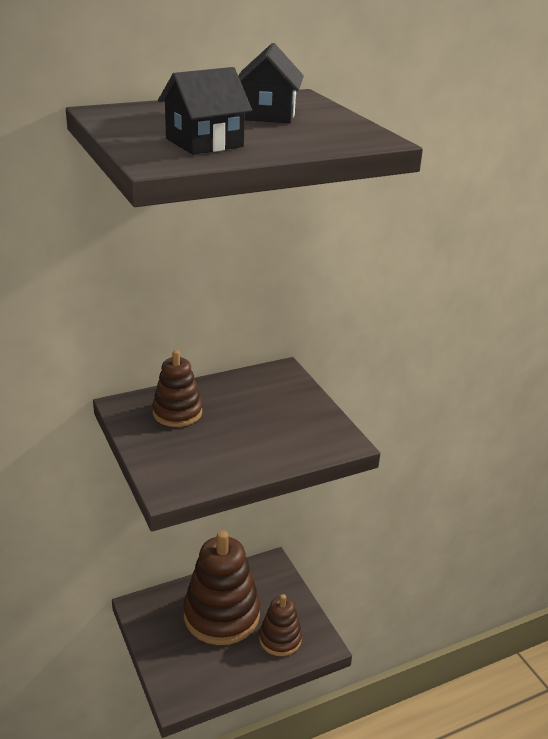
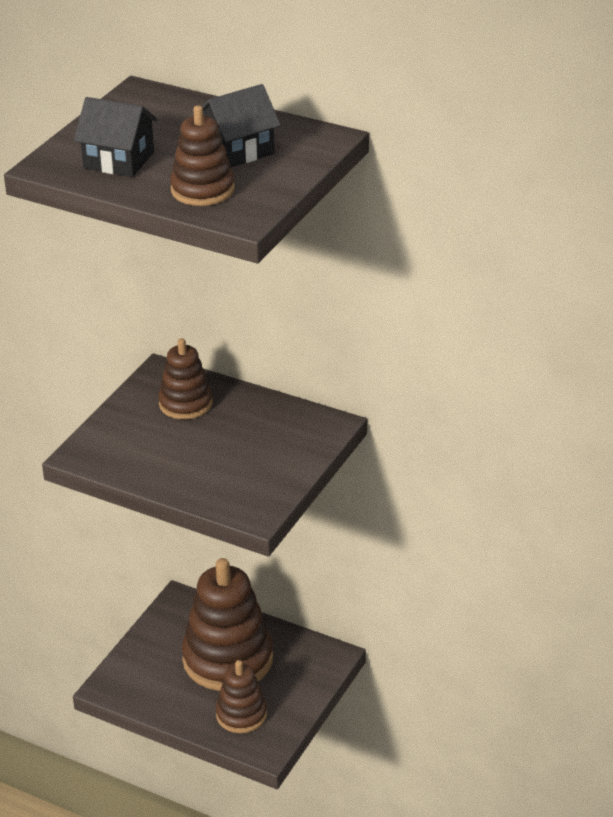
camera: 55 degrees right, 5 degrees up
(310, 137) = (202, 190): none -> brown stacking toy

